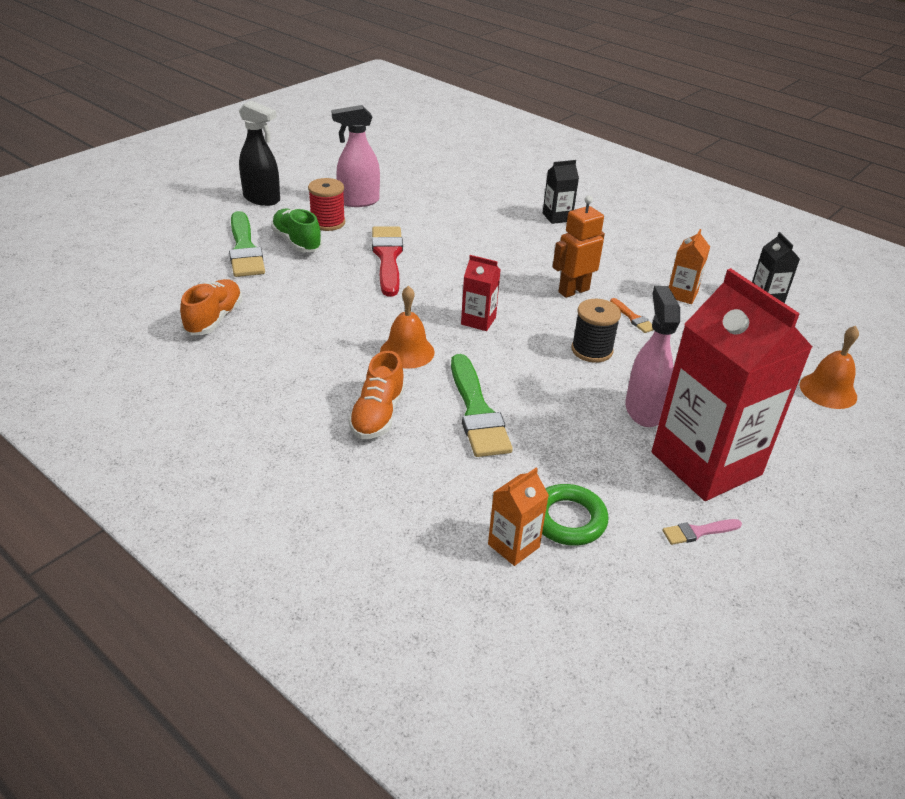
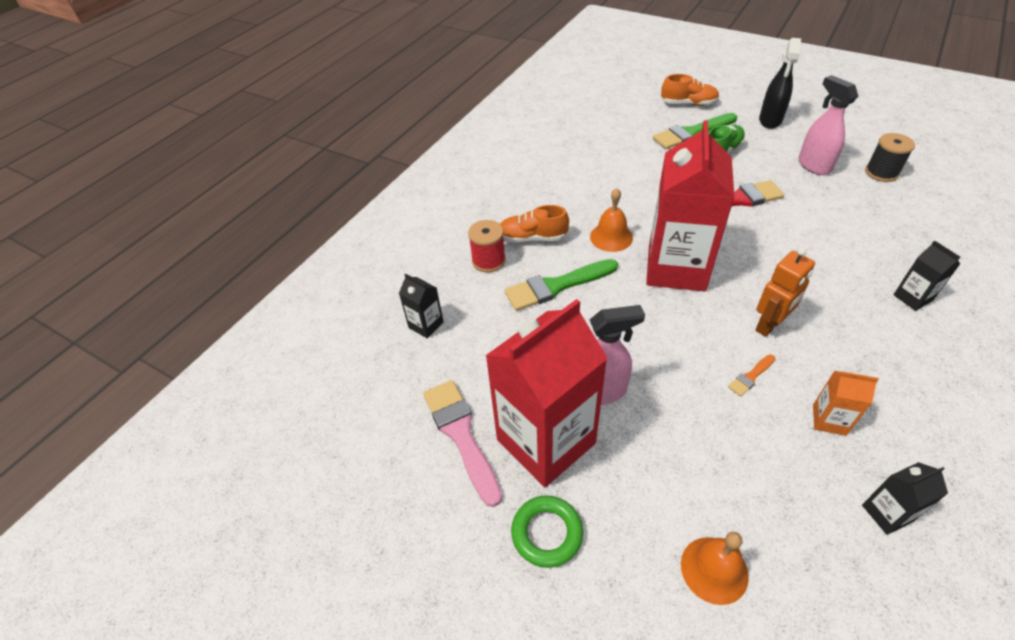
camera: 85 degrees right, 10 degrees up
(214, 319) = (600, 145): orange shoe -> orange shoe (688, 104)
(327, 223) = (763, 159): red spool -> red spool (488, 261)
(478, 321) = (676, 268): red carton -> red carton, size x2.36
(513, 545) = (426, 325): orange carton -> black carton
(568, 519) = (456, 351): green ring -> green ring (547, 533)
(573, 291) = (769, 325): orange robot -> orange robot turned 90 degrees clockwise
(592, 350) = (675, 348): black spool -> black spool (881, 173)
(698, 532) = (461, 435): pink brush -> pink brush, size x2.13

